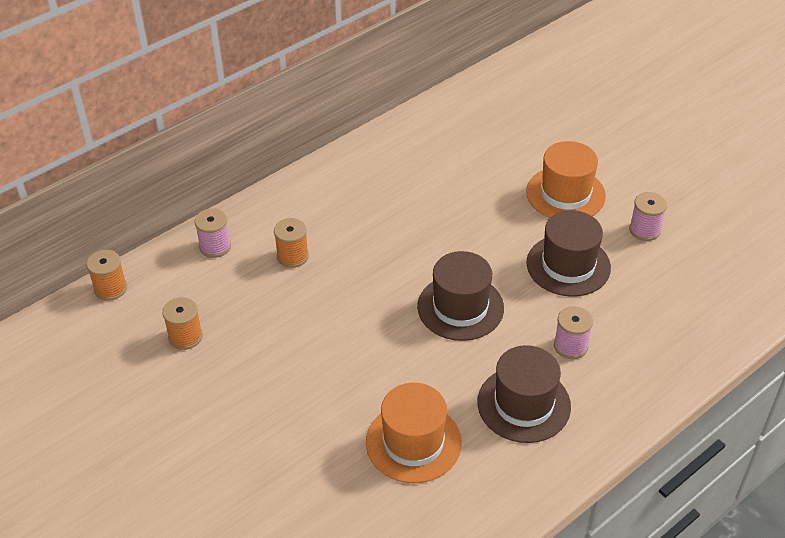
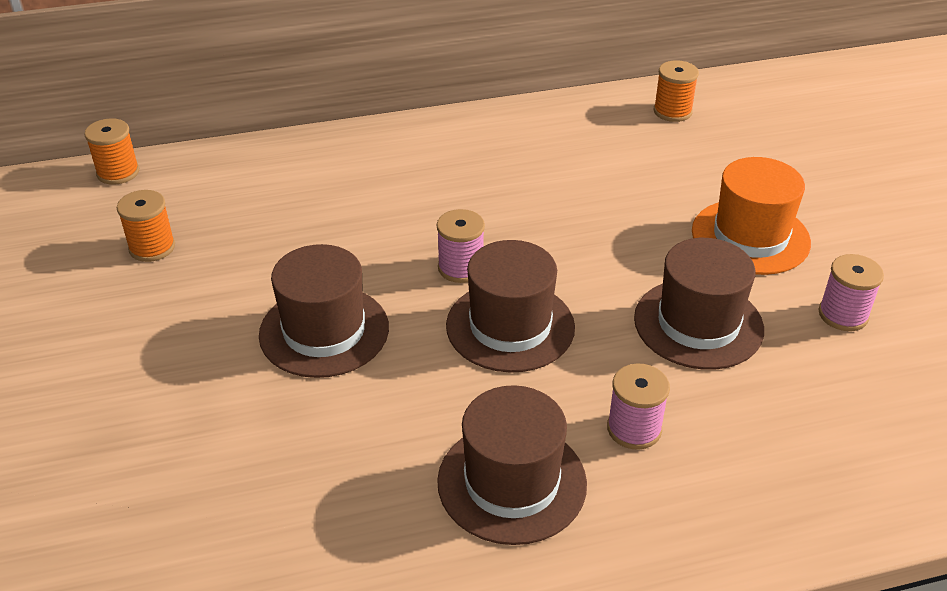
camera: 25 degrees right, 5 degrees down
(215, 246) = (265, 165): pink spool -> pink spool (461, 268)
(292, 256) = (344, 202): orange spool -> orange spool (672, 111)
(348, 353) = (324, 331): none -> brown hat
(413, 442) = (322, 473): orange hat -> none

